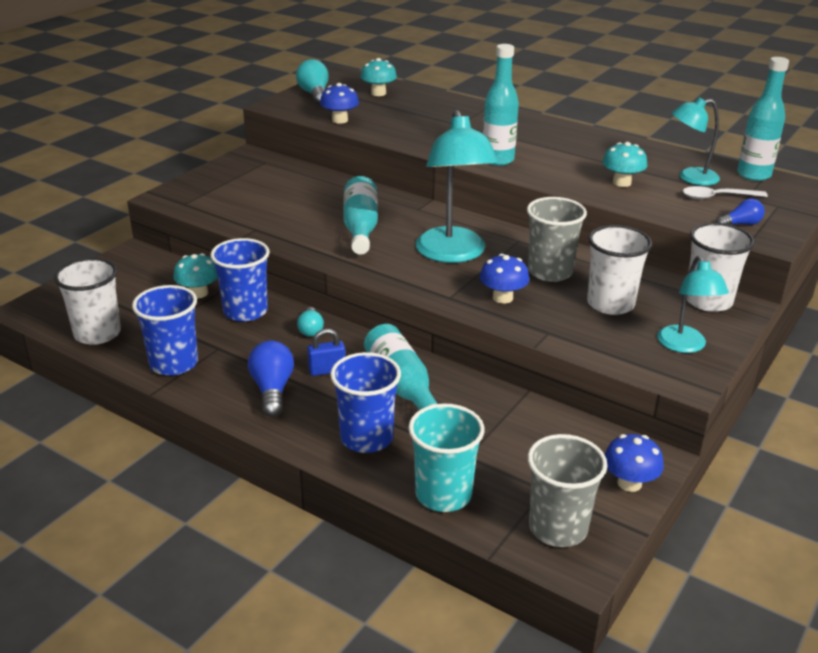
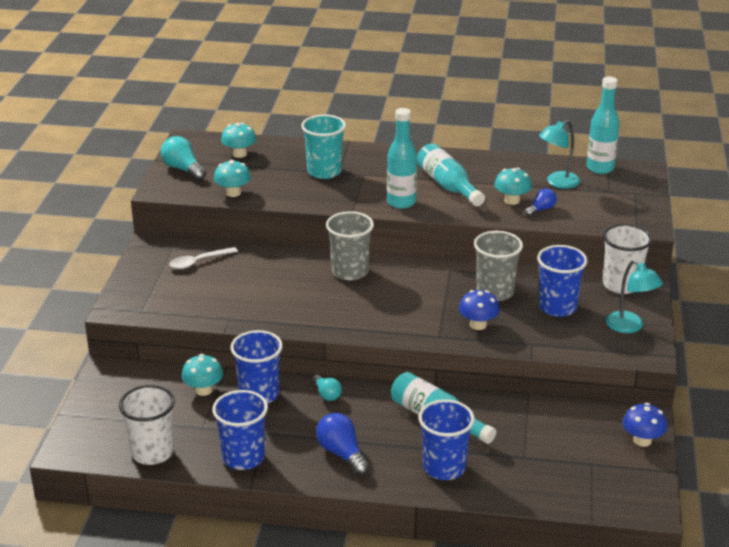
camera: 25 degrees left, 0 degrees up
(327, 370) = (369, 424): blue padlock -> none
(340, 120) = (233, 193): blue mushroom -> turquoise mushroom
(360, 228) = (316, 292): turquoise bottle -> turquoise bottle (448, 186)
(443, 494) = (530, 490): turquoise cup -> turquoise cup (324, 171)
(453, 254) = (410, 296): turquoise lamp -> none
(558, 528) = (619, 487): grey cup -> grey cup (350, 272)
(610, 304) = (557, 307): white cup -> blue cup
(717, 197) = (589, 196): white spoon -> white spoon (198, 262)
(740, 224) = (621, 217): blue light bulb -> blue light bulb (541, 209)

